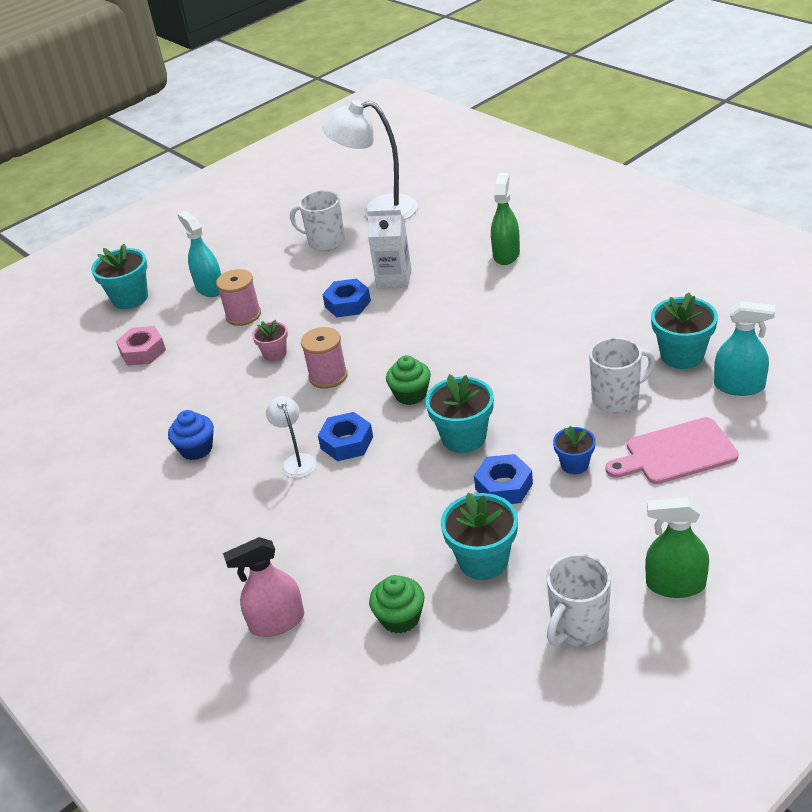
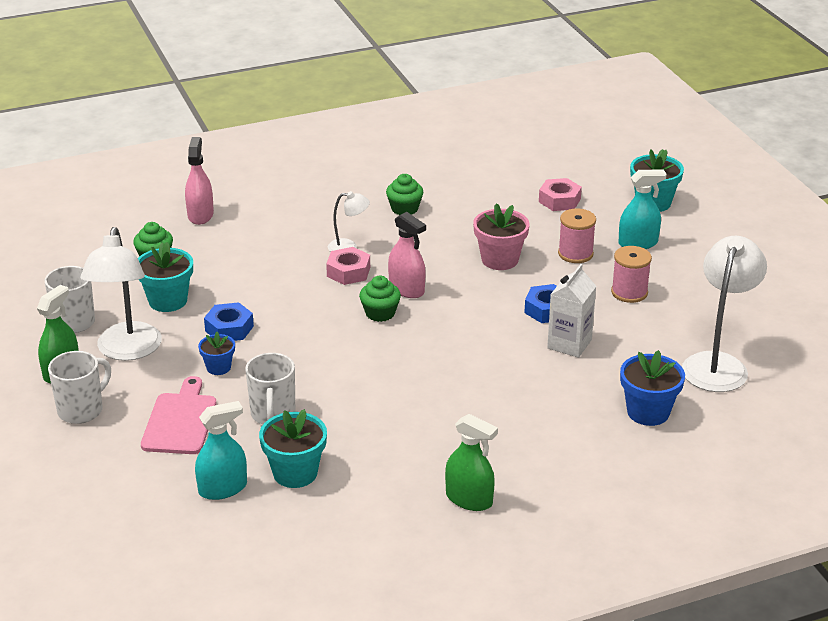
camera: 105 degrees right, 5 degrees down
(196, 449) = (404, 209): blue cupcake -> green cupcake
(274, 354) = (500, 260): pink flower pot -> pink flower pot, size x1.68
(325, 242) = (675, 319): white mug -> white mug (82, 410)
(328, 376) = (443, 279): pink spool -> pink spool (629, 292)
(346, 443) = (348, 272): blue nut -> pink nut
(358, 393) = (406, 289): none -> pink spray bottle
(462, 223) = (648, 412): none -> blue flower pot
(464, 437) = (301, 325): turquoise flower pot -> none
(506, 254) = (559, 423): green spray bottle -> green spray bottle (469, 499)
(598, 548) = (127, 351): none -> white lamp
(739, 386) = (223, 488): turquoise spray bottle -> turquoise spray bottle turned 150 degrees counterclockwise

